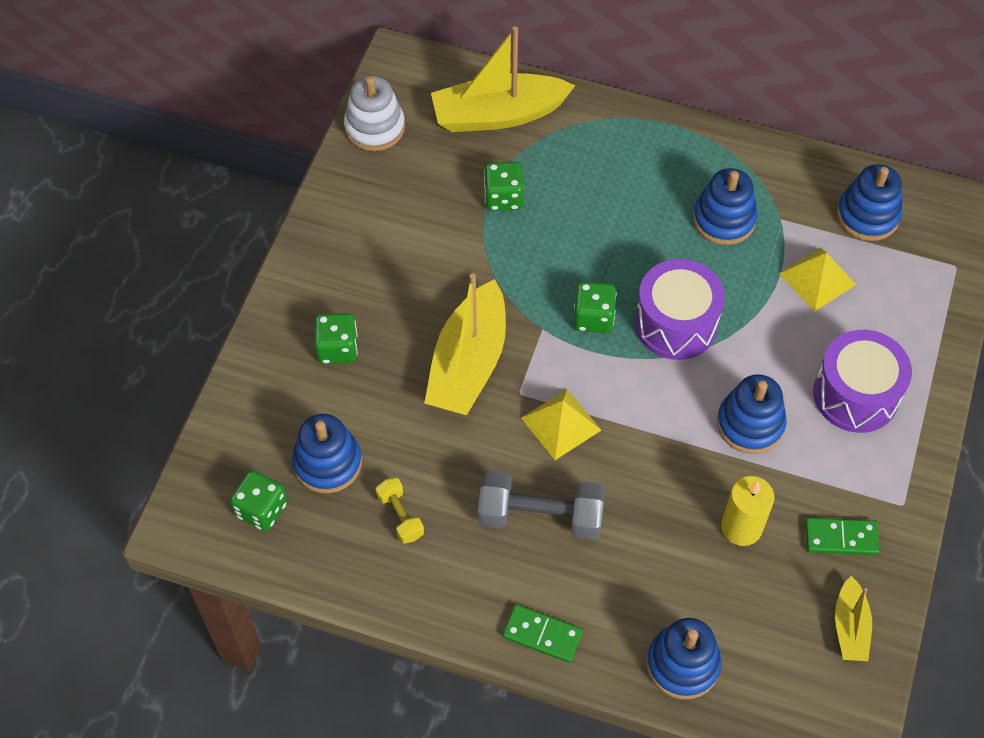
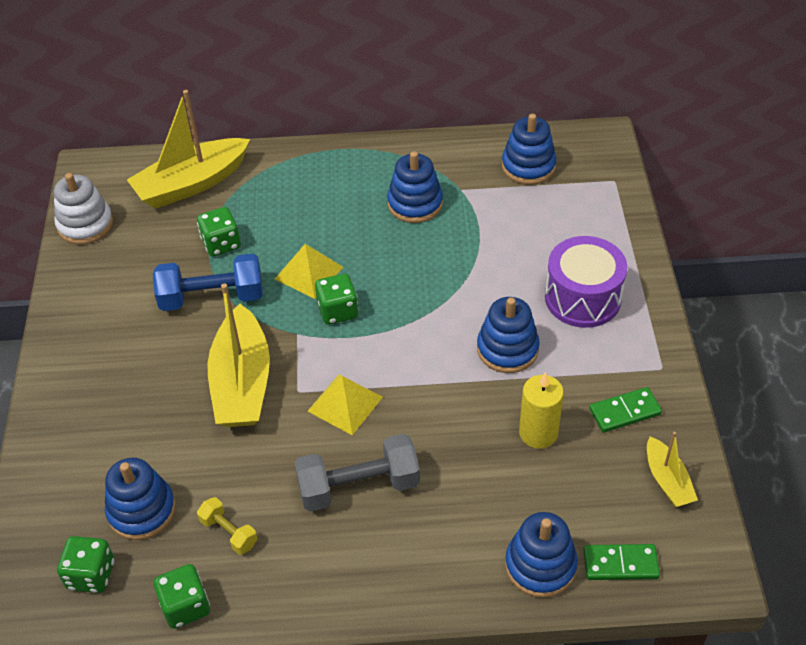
camera: 20 degrees left, 10 degrees down
(337, 349) = (115, 410): green dice -> green dice (185, 606)
(472, 257) = (212, 297): none -> blue dumbbell
(542, 635) = (403, 588): green domino -> green domino (620, 564)
(676, 323) = (410, 293): purple drum -> none
(817, 278) = (510, 223): yellow pyramid -> yellow pyramid (309, 273)

